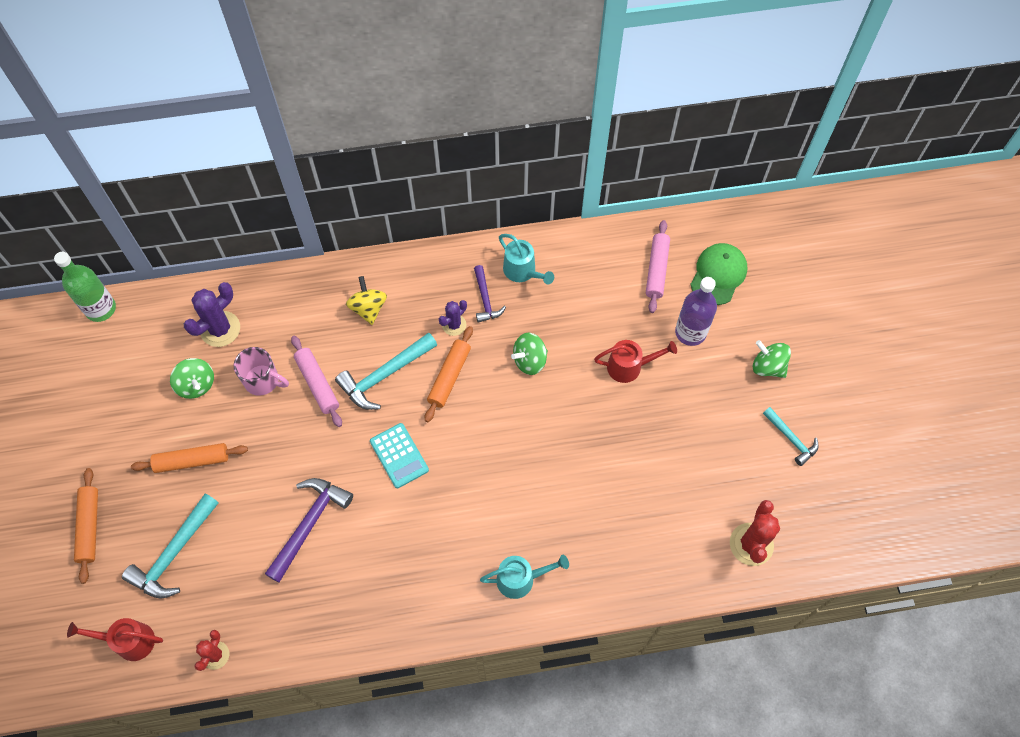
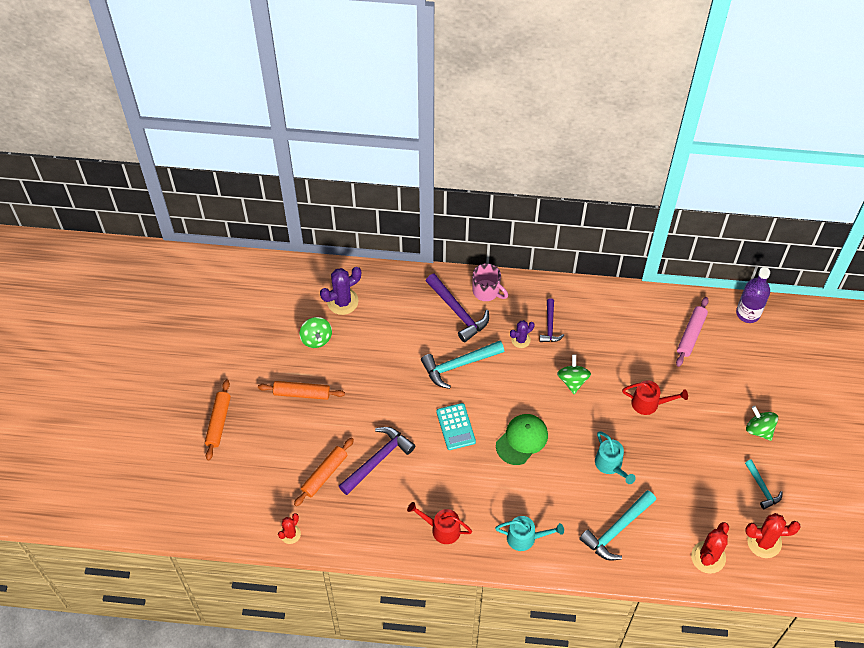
camera: 15 degrees right, 5 degrees down
(100, 309) = (257, 265): green bottle -> none
(128, 641) = (231, 508): red watering can -> red watering can (441, 529)
(174, 553) = (275, 456): turquoise hammer -> turquoise hammer (617, 530)
(263, 380) = (366, 347): pink mug -> pink mug (487, 291)
(317, 384) = (406, 359): pink rolling pin -> none
(368, 308) = (458, 312): yellow spinning top -> purple hammer
(449, 377) = (508, 378): orange rolling pin -> orange rolling pin (324, 474)
(523, 272) = (584, 312): turquoise watering can -> turquoise watering can (611, 465)
(530, 360) = (572, 380): green spinning top -> green spinning top turned 105 degrees clockwise
(690, 332) = (705, 389): purple bottle -> purple bottle (748, 313)
(718, 275) = (739, 350): green cap -> green cap (522, 440)
(812, 507) = (764, 542): none -> red cactus

